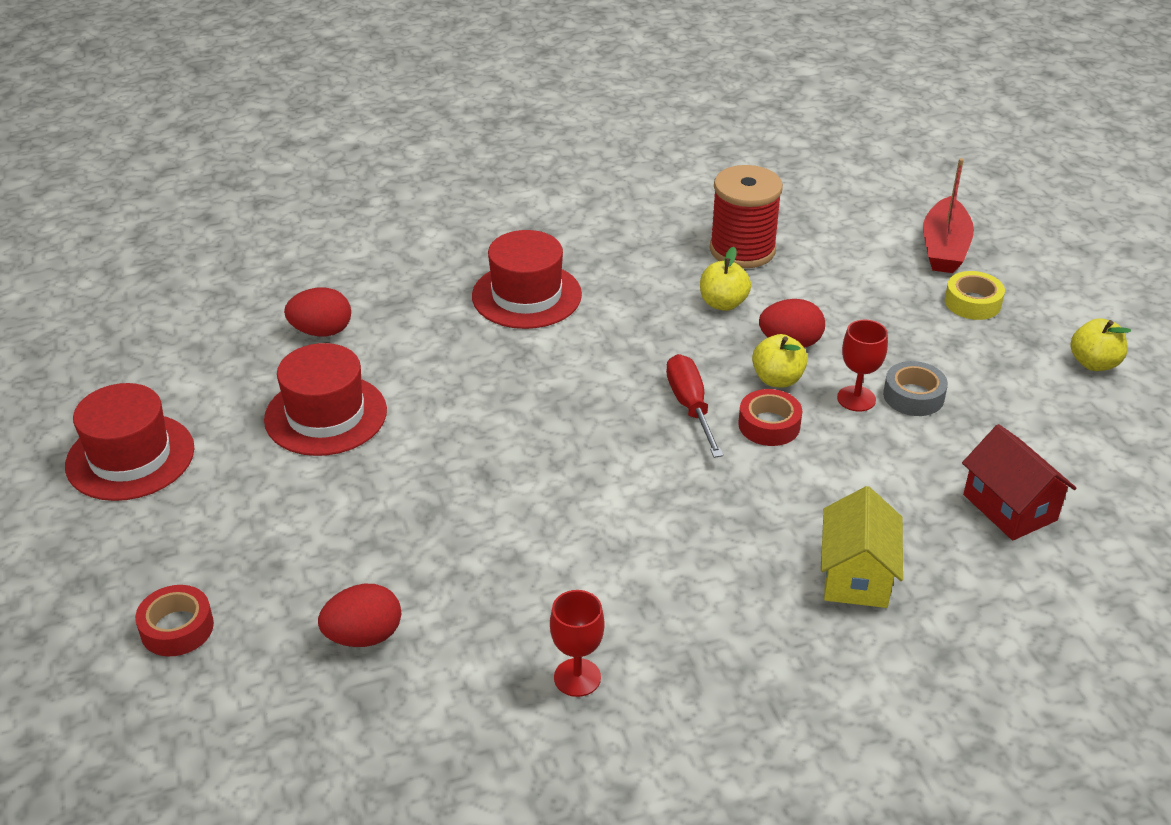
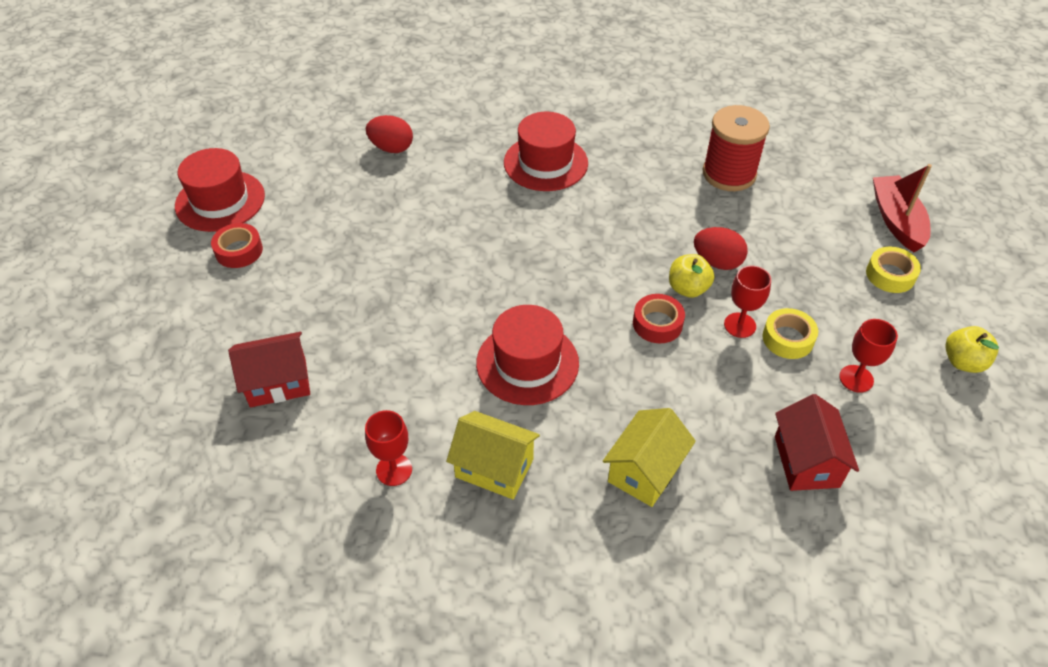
camera: 25 degrees right, 10 degrees up
(177, 628) = (172, 332): red tape -> red tape (239, 251)
(326, 415) = (355, 211): red hat -> red hat (527, 363)
(364, 636) = (278, 382): red egg -> red house
(690, 407) = (608, 289): red screwdriver -> none
(692, 632) = (494, 468): none -> yellow house
(723, 303) = (686, 213): yellow apple -> none
(913, 396) = (788, 338): grey tape -> yellow tape
(944, 248) = (896, 220): red boat -> red boat turned 135 degrees clockwise
(1005, 412) = (856, 379): none -> red goblet

